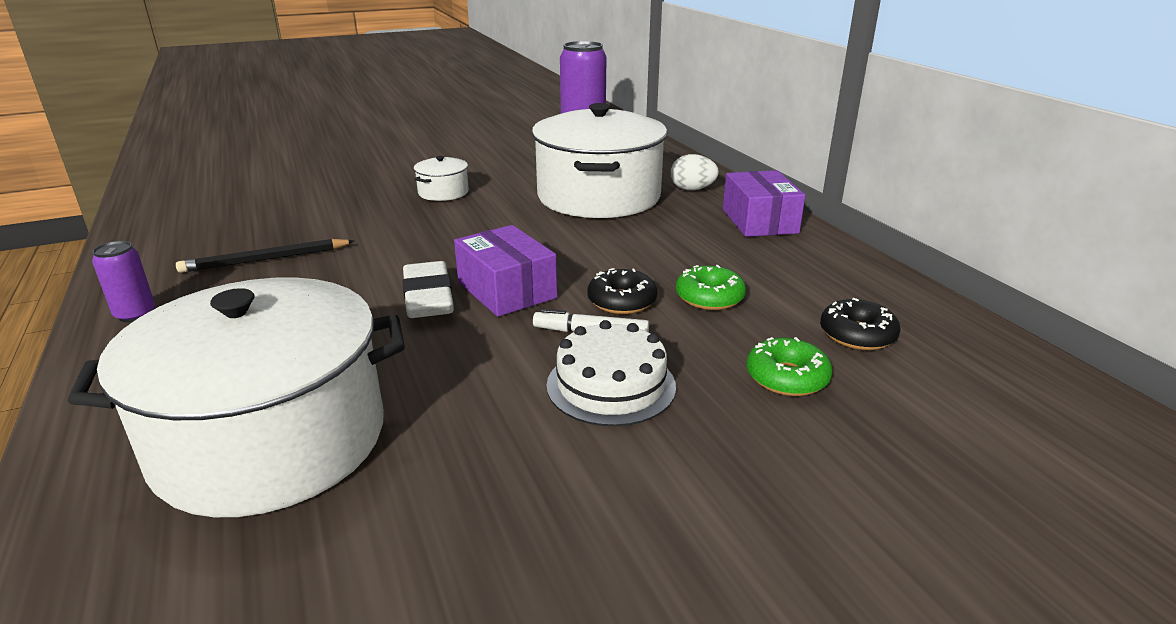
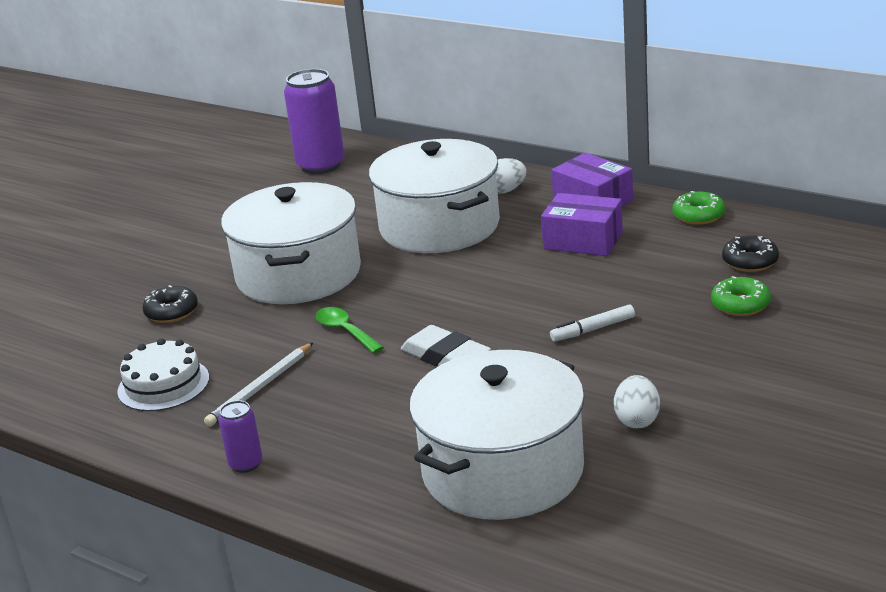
camera: 30 degrees left, 0 degrees up
(265, 259) = (260, 388): black pencil -> white pencil
(397, 243) = (345, 331): none -> green spoon
(443, 192) = (298, 274): white pot -> white pot, size x2.43
(482, 458) = (637, 420): none -> white egg
(506, 290) = (492, 328): purple box -> purple box (583, 240)
(611, 385) = (650, 353): white cake -> white cake (163, 385)
(622, 301) = (582, 301): black donut -> black donut (171, 312)
(709, 297) = (634, 274): green donut -> green donut (698, 215)

